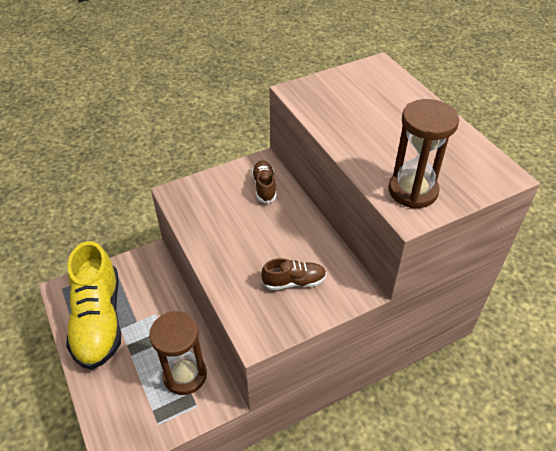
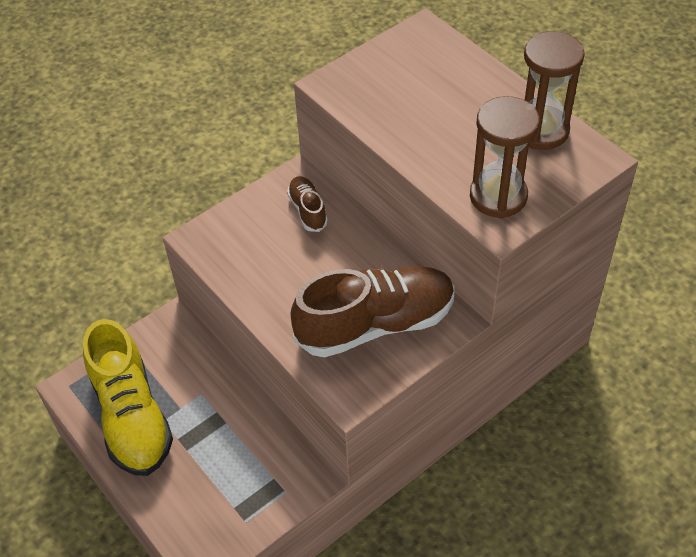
camera: 10 degrees left, 5 degrees up
(185, 375) = (260, 460): brown hourglass -> brown hourglass (541, 130)
(294, 282) = (375, 324): brown shoe -> brown shoe, size x2.17

